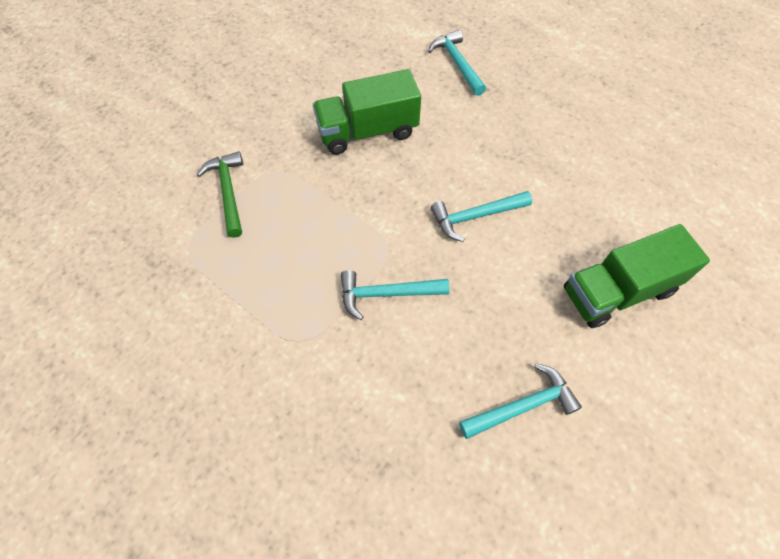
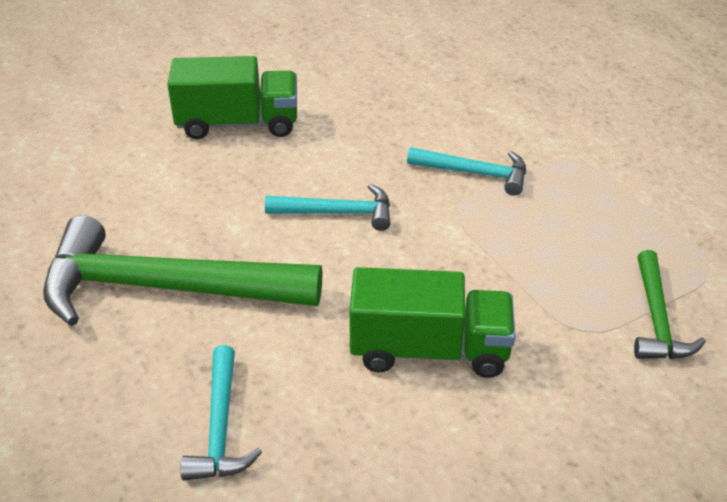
camera: 160 degrees left, 20 degrees down
(522, 406) = (385, 83): turquoise hammer -> none
(546, 125) = (165, 288): none -> green hammer

